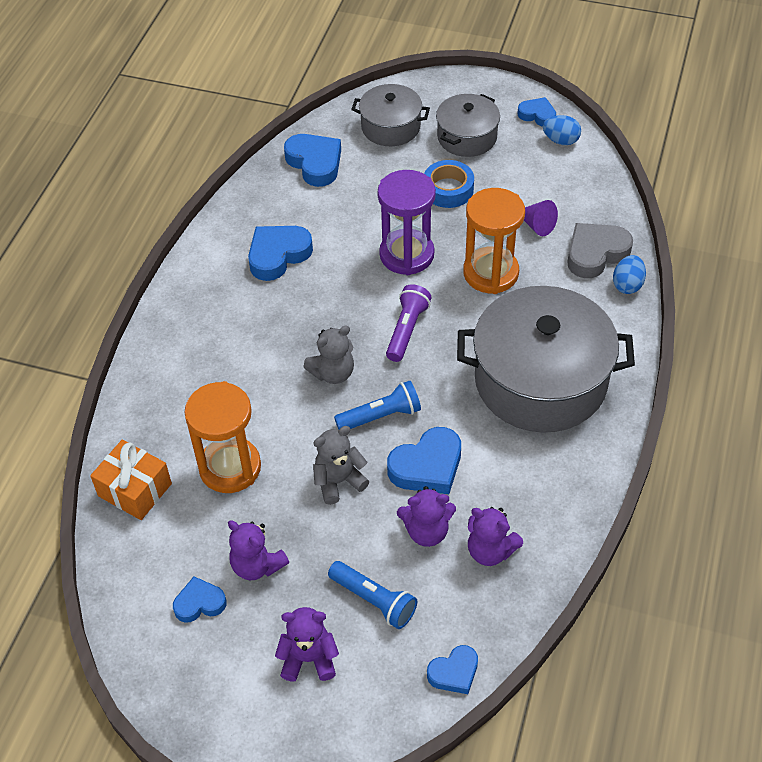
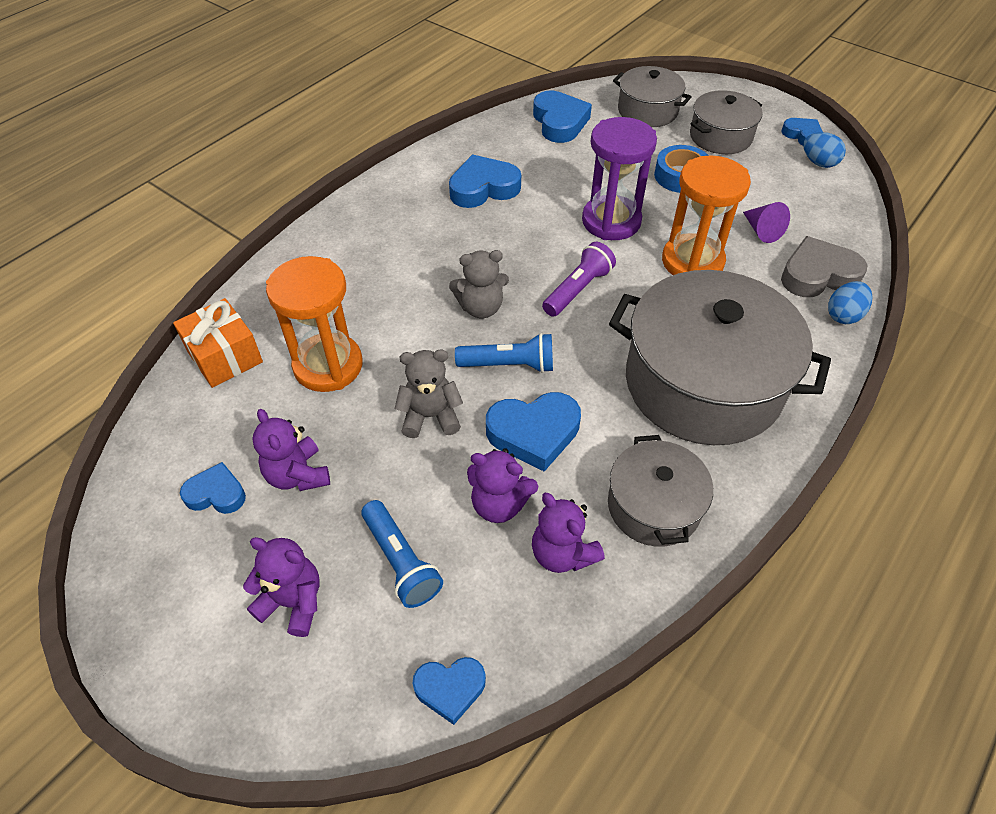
camera: 20 degrees right, 0 degrees up
(541, 492) = (653, 506): none -> grey pot

